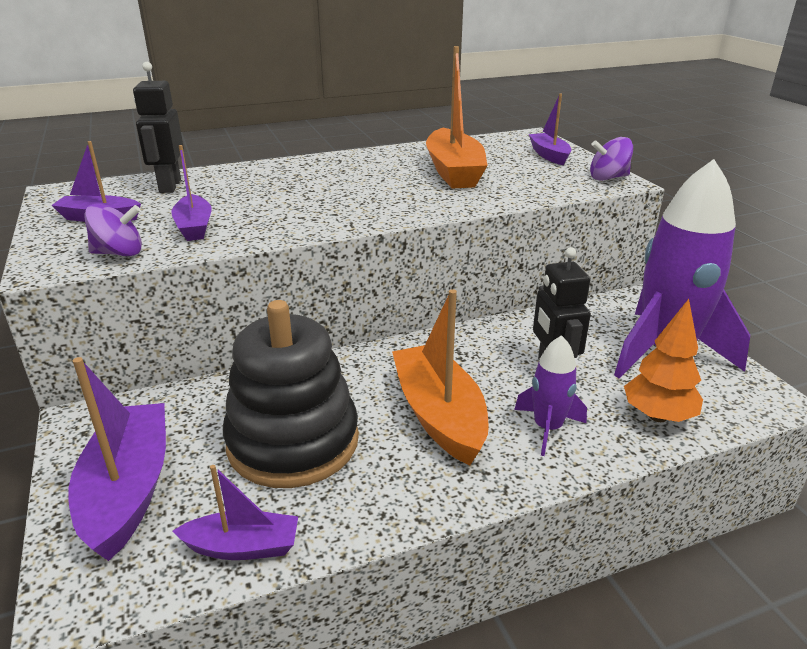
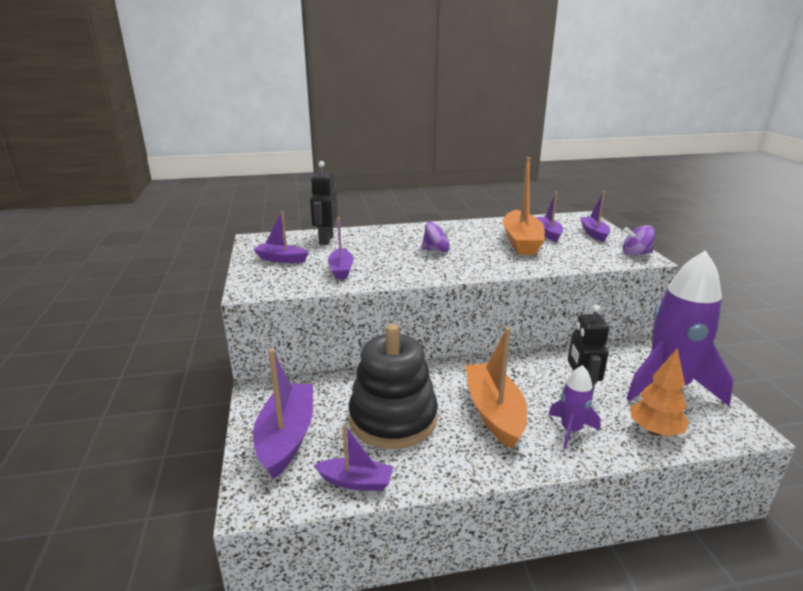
camera: 10 degrees right, 5 degrees down
(119, 253) = (293, 284): purple spinning top -> purple spinning top (436, 250)
(489, 159) = (548, 233): none -> purple boat

